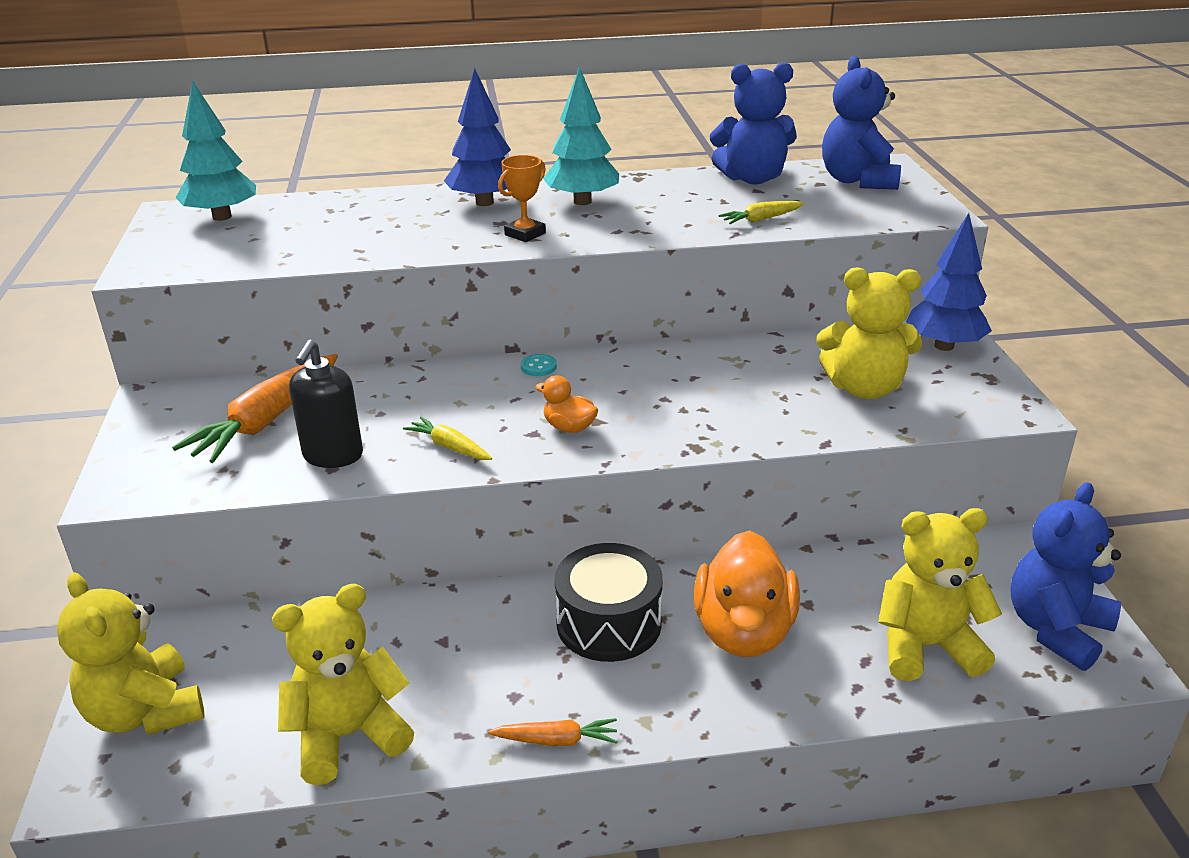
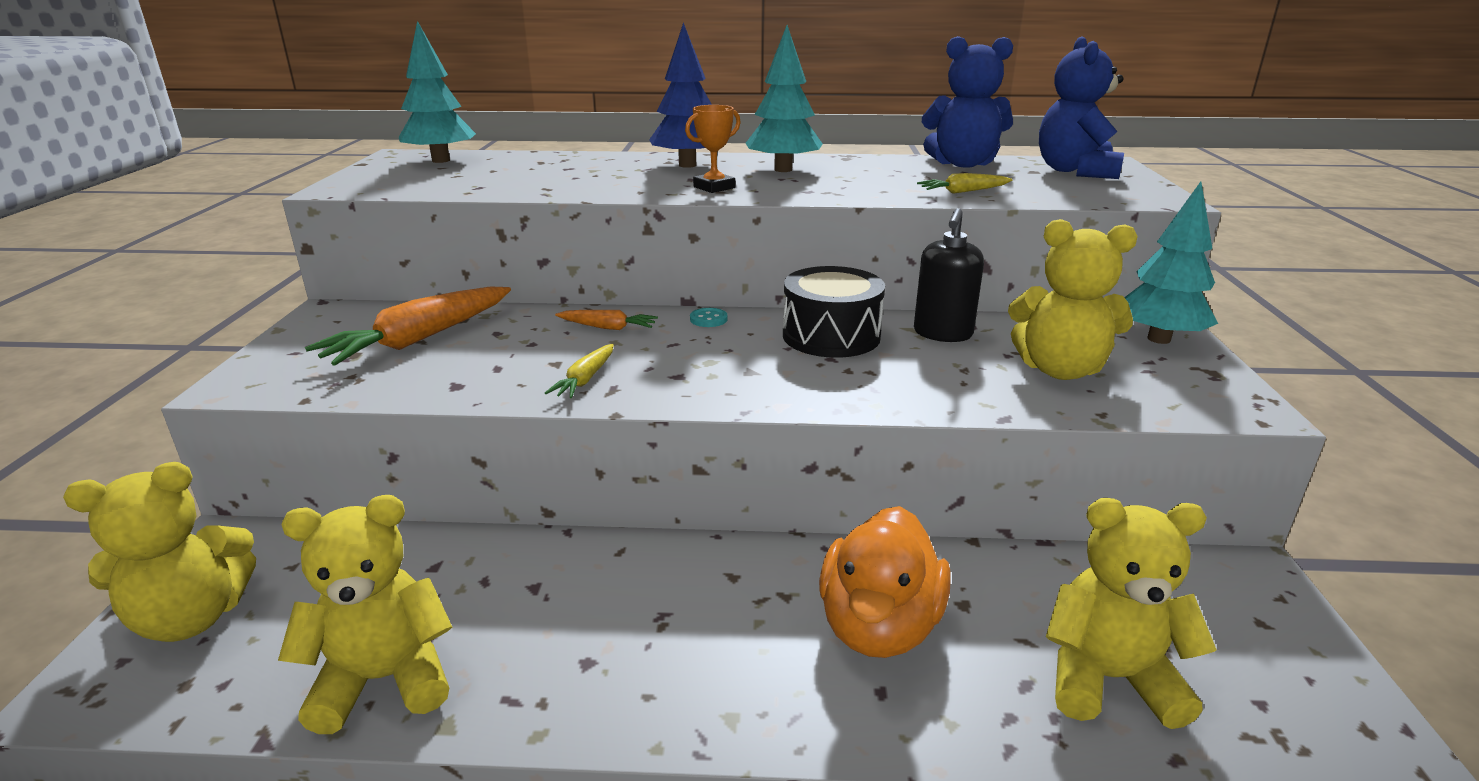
camera: 10 degrees right, 5 degrees down
(145, 712) = (192, 618): yellow teddy bear -> yellow teddy bear turned 90 degrees counterclockwise
(333, 456) = (464, 375): black soap dispenser -> black soap dispenser (942, 334)
(449, 447) = (585, 379): yellow carrot -> yellow carrot turned 120 degrees counterclockwise
(556, 740) = (616, 725): orange carrot -> orange carrot (608, 327)
(569, 427) = (718, 374): orange duck -> none
(609, 623) = (723, 594): black drum -> black drum (831, 336)
(944, 346) = (1159, 339): blue tree -> turquoise tree
(1056, 629) = (1288, 682): blue teddy bear -> none

